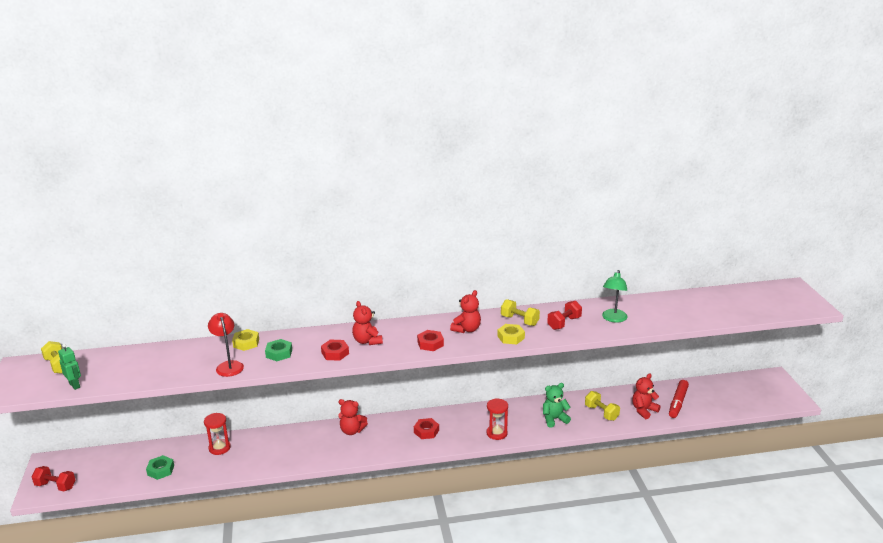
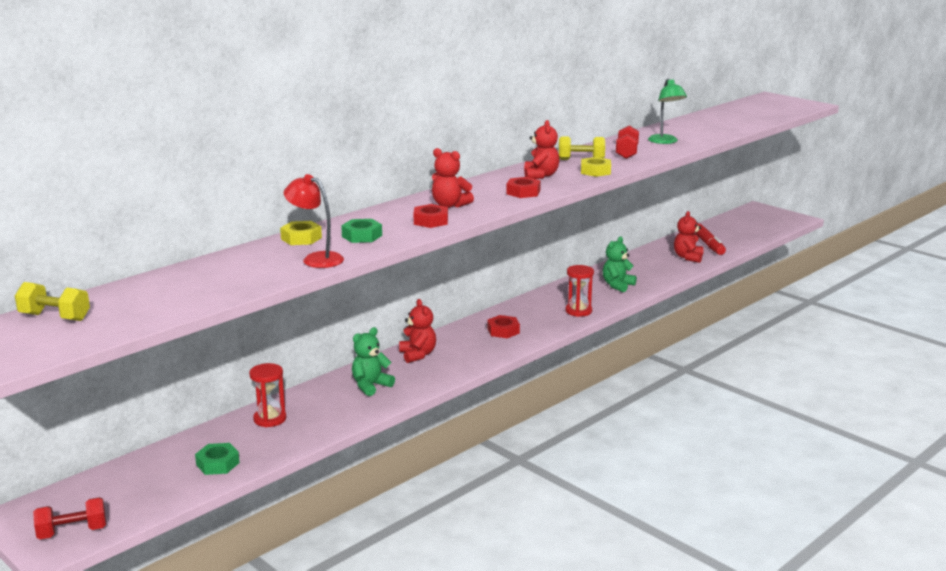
camera: 35 degrees left, 5 degrees down
(75, 385) = (121, 325): green robot -> none
(297, 445) = (371, 386): none -> green teddy bear
(352, 431) = (418, 355): red teddy bear -> red teddy bear turned 90 degrees counterclockwise
(601, 413) = (653, 269): yellow dumbbell -> none

